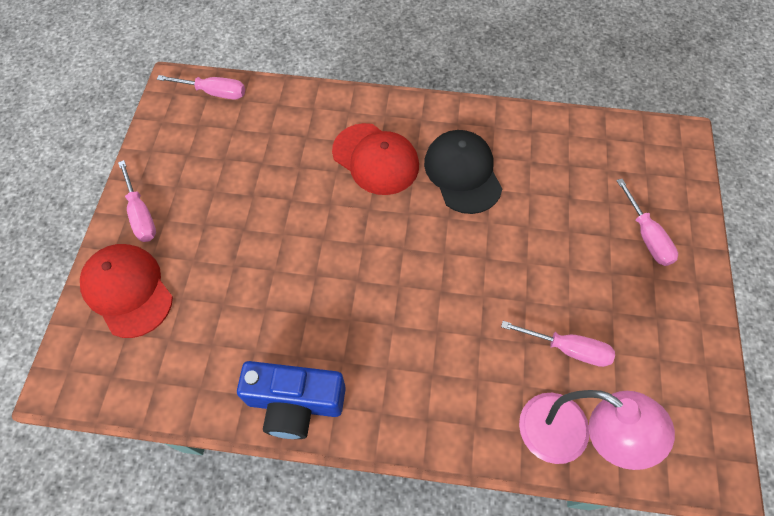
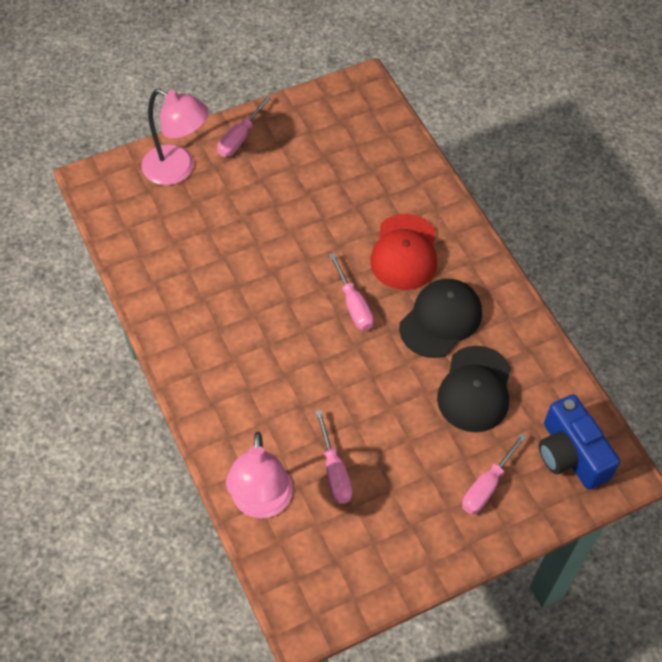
camera: 55 degrees right, 5 degrees down
(127, 290) = (178, 170): red cap -> pink lamp
(214, 92) = (378, 111): pink screwdriver -> pink screwdriver (354, 305)
(295, 403) = (168, 316): blue camera -> blue camera (570, 454)
(547, 189) = (475, 389): none -> black cap

